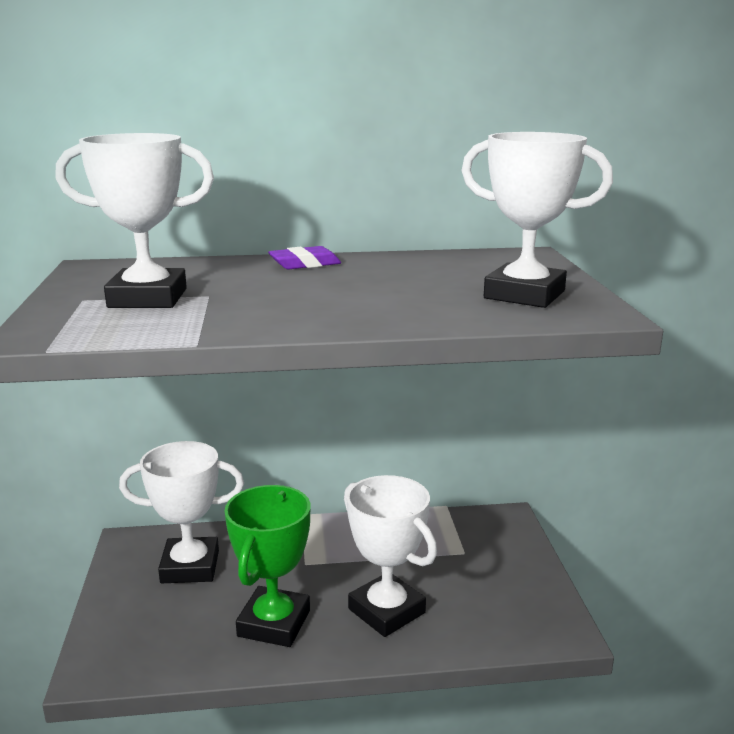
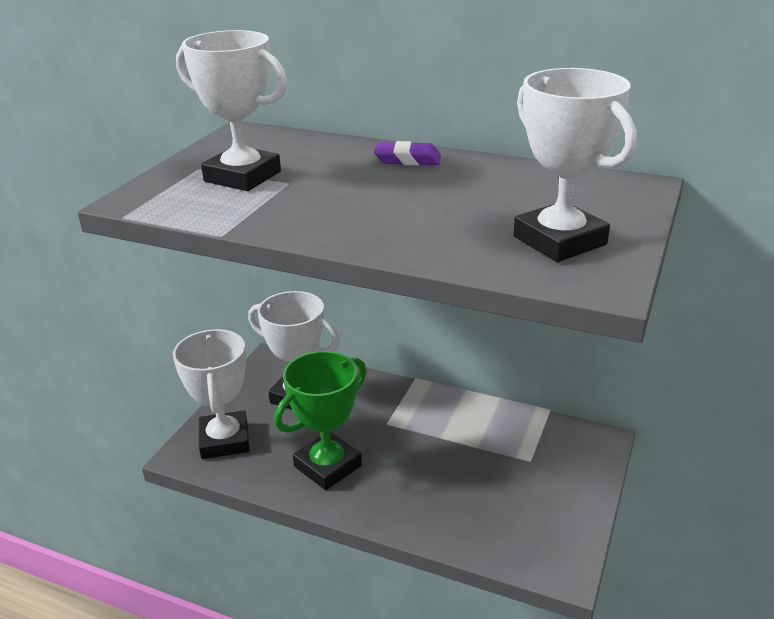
camera: 30 degrees right, 10 degrees up
(386, 611) = (421, 489): white trophy -> white trophy (224, 440)

